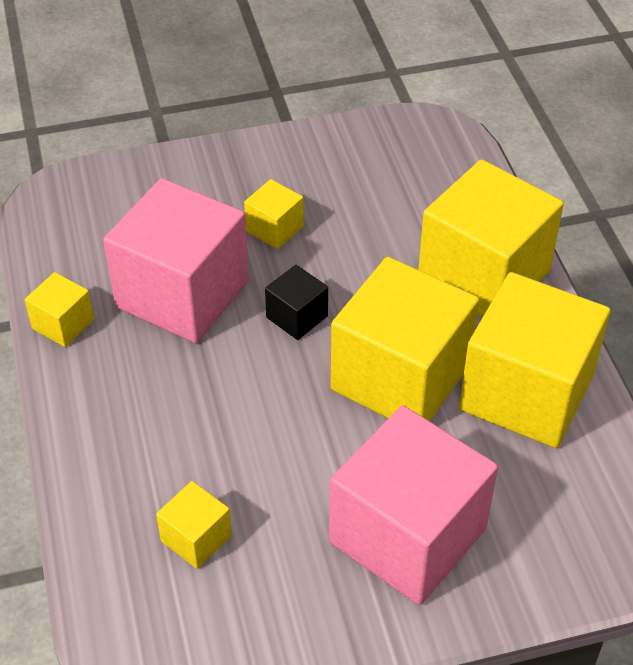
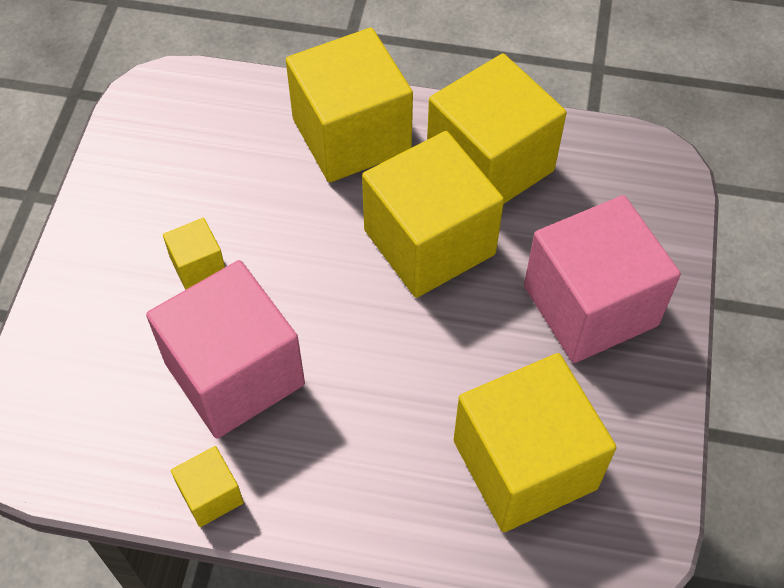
camera: 65 degrees left, 10 degrees up
(196, 538) = (524, 464): yellow cube -> yellow cube, size x2.24
(297, 317) = (318, 291): black cube -> none

